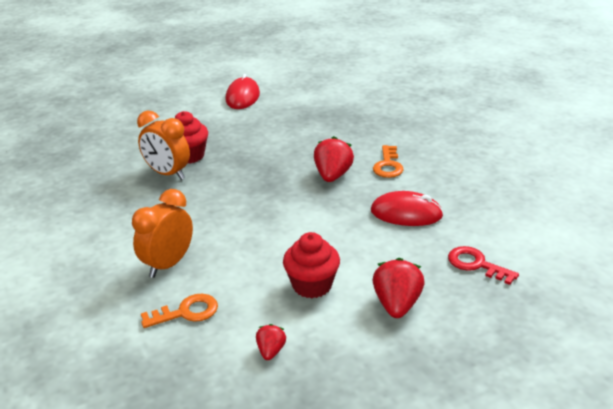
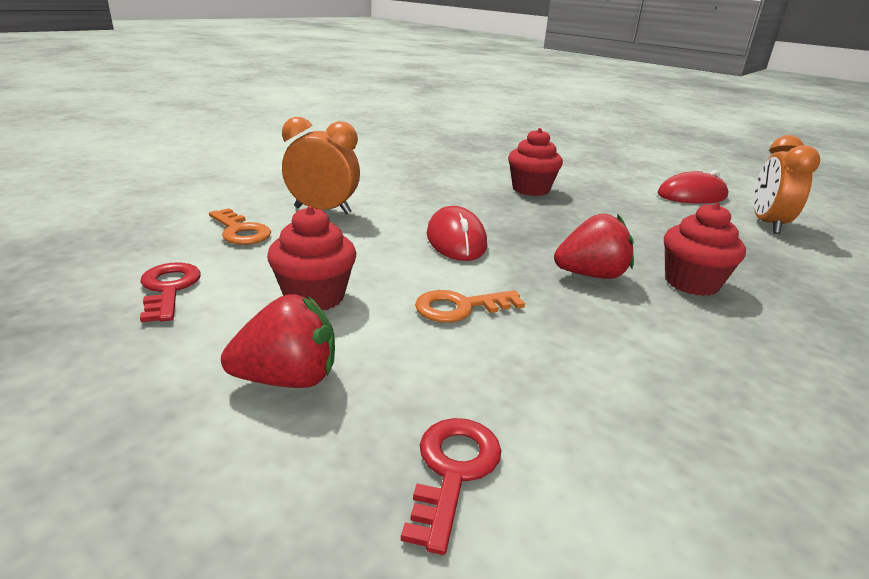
camera: 65 degrees right, 5 degrees down
(167, 174) = (485, 186): orange clock -> orange clock (767, 224)
(271, 351) = (169, 288): red strawberry -> red key
(356, 147) = (691, 283): none -> red cupcake
(388, 165) = (677, 318): orange key -> orange key (460, 307)
(406, 213) = (555, 355): red mouse -> red mouse (456, 240)

